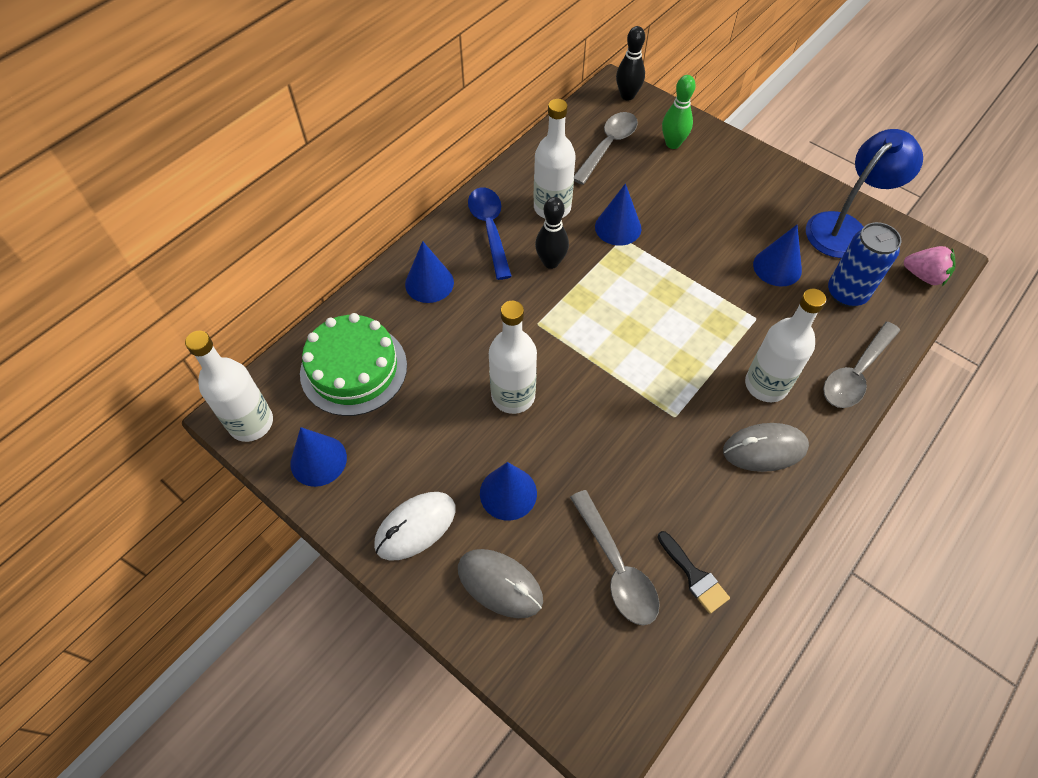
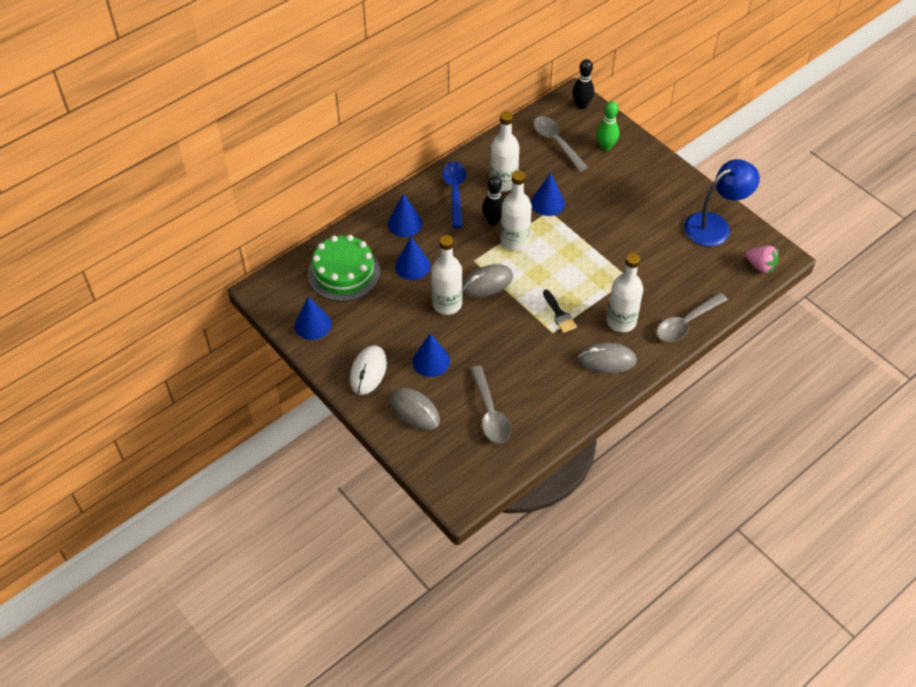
camera: 10 degrees right, 5 degrees down
(251, 423) = (272, 296): white bottle -> white bottle (514, 241)
(415, 527) = (368, 371): white mouse -> white mouse turned 45 degrees counterclockwise
(563, 355) = (487, 283): none -> grey mouse
(608, 146) = (556, 142): grey spoon -> grey spoon turned 75 degrees counterclockwise
(694, 575) = (538, 424): black brush -> black brush (559, 314)
(777, 267) = (655, 246): blue cone -> blue cone (412, 266)
(846, 293) = (699, 270): blue can -> none

